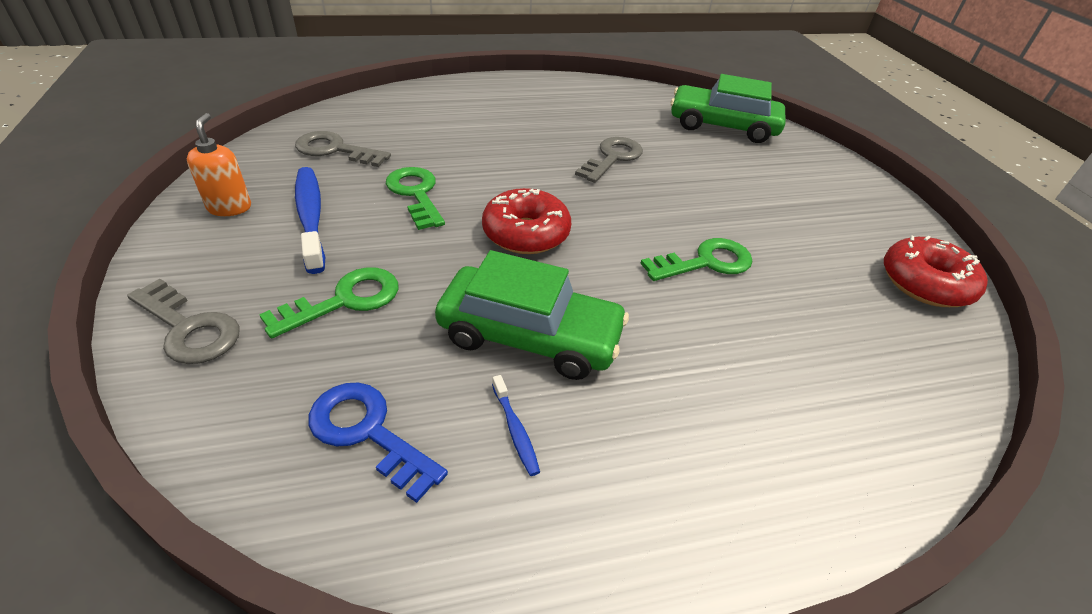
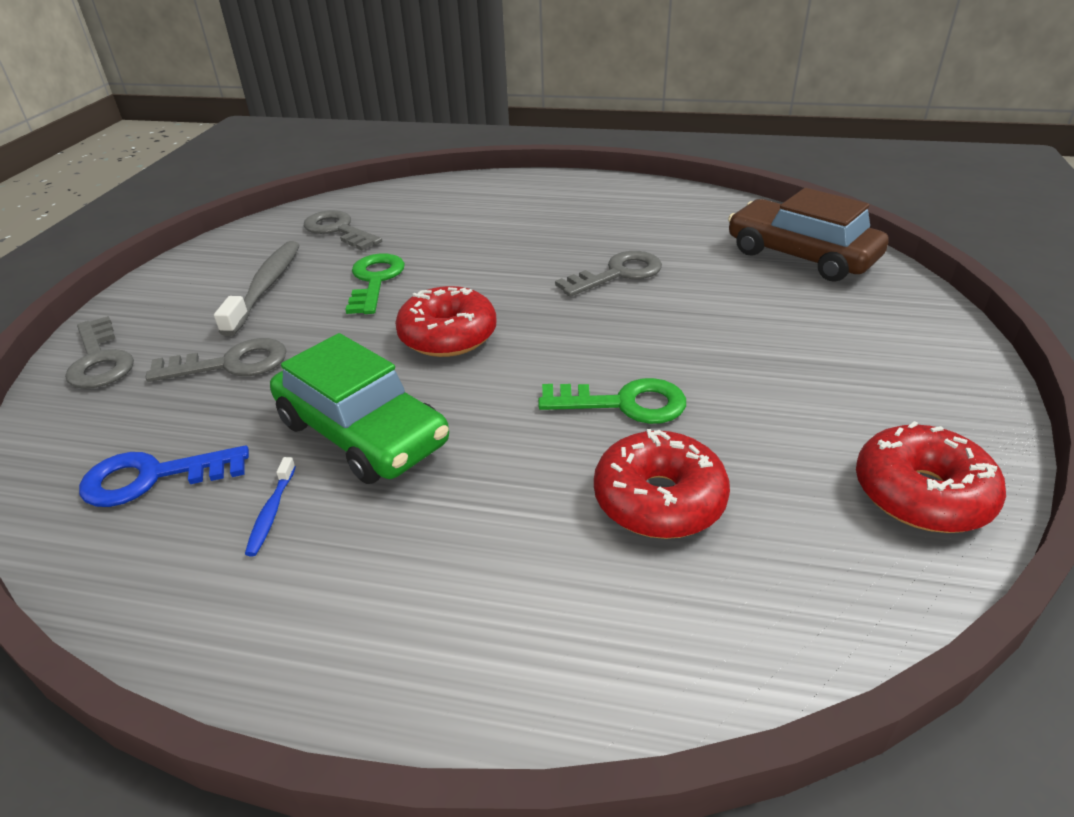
camera: 30 degrees right, 5 degrees down
(230, 207) = (210, 268): orange soap dispenser -> none
(311, 217) = (266, 287): blue toothbrush -> grey toothbrush
(344, 300) = (230, 364): green key -> grey key
(368, 432) = (153, 477): blue key -> blue key turned 75 degrees counterclockwise
(722, 126) = (801, 255): green car -> brown car
(789, 330) = (659, 500): none -> red donut

